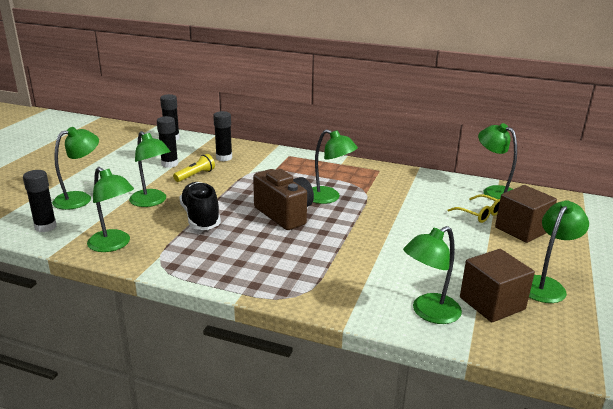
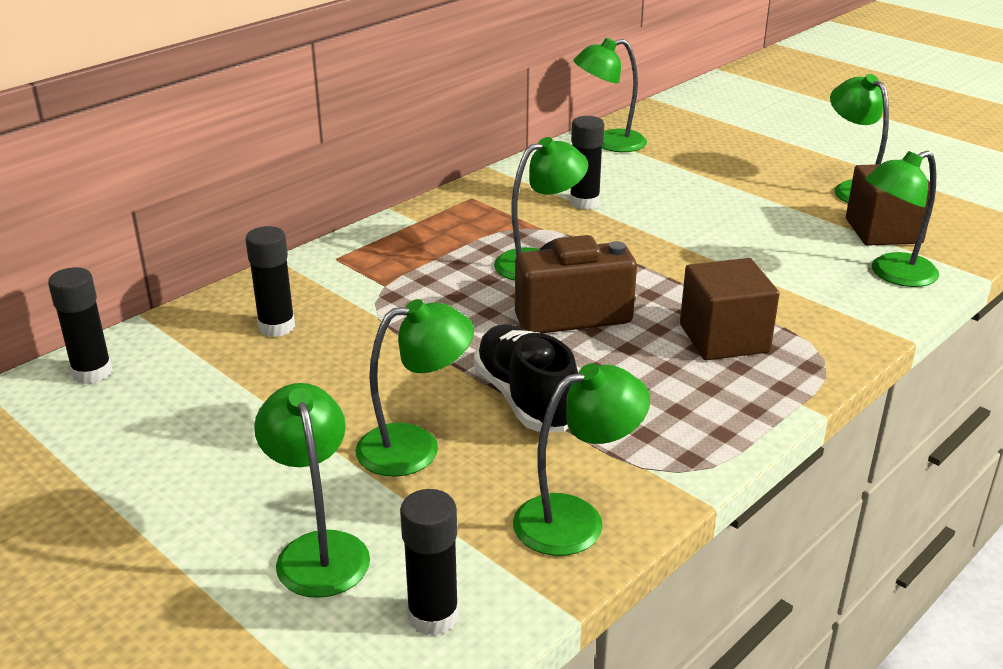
camera: 65 degrees left, 5 degrees up
(169, 164) = (242, 397): black glue stick -> black glue stick (584, 202)
(195, 175) = (332, 374): yellow flashlight -> none
(201, 217) = (526, 399): black shoe -> black shoe turned 60 degrees clockwise
(429, 313) = (893, 274): green lamp -> green lamp turned 75 degrees clockwise
(479, 214) = (665, 171): yellow glasses -> none
(521, 230) = (722, 161): brown cube -> brown cube (724, 338)

